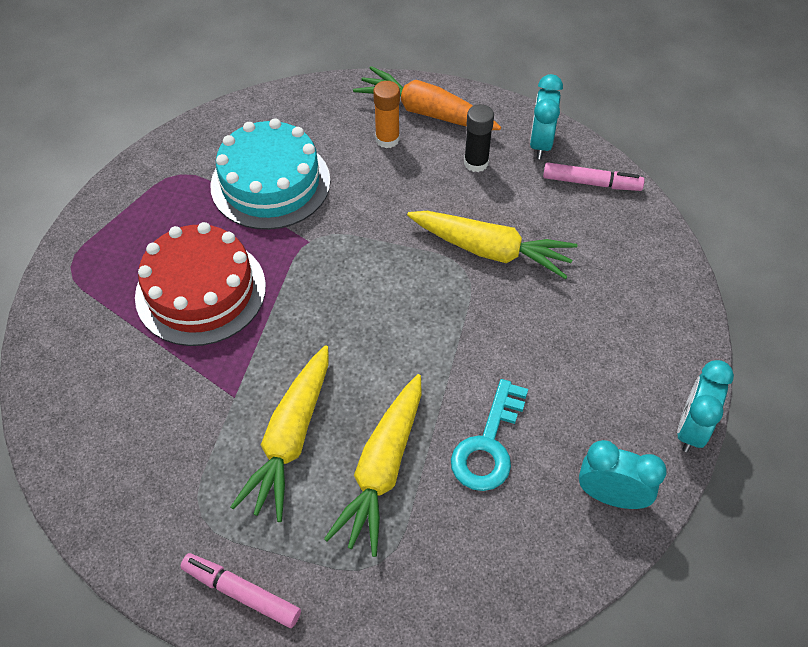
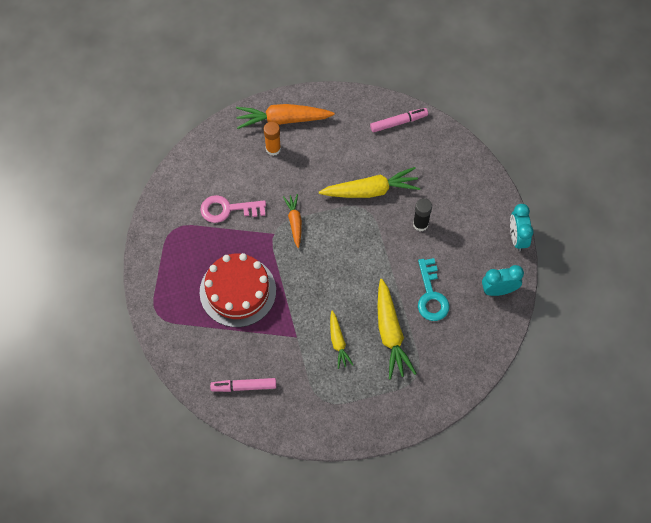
camera: 30 degrees left, 10 degrees up
(241, 593) = (365, 422): pink marker -> pink marker (244, 386)
(270, 183) = (228, 209): turquoise cake -> pink key
(291, 438) = (338, 342): yellow carrot -> yellow carrot, size x0.58
(349, 240) = (294, 222): none -> orange carrot
(476, 163) = (331, 140): black glue stick -> black glue stick (420, 224)
(540, 143) = (358, 110): turquoise clock -> none

